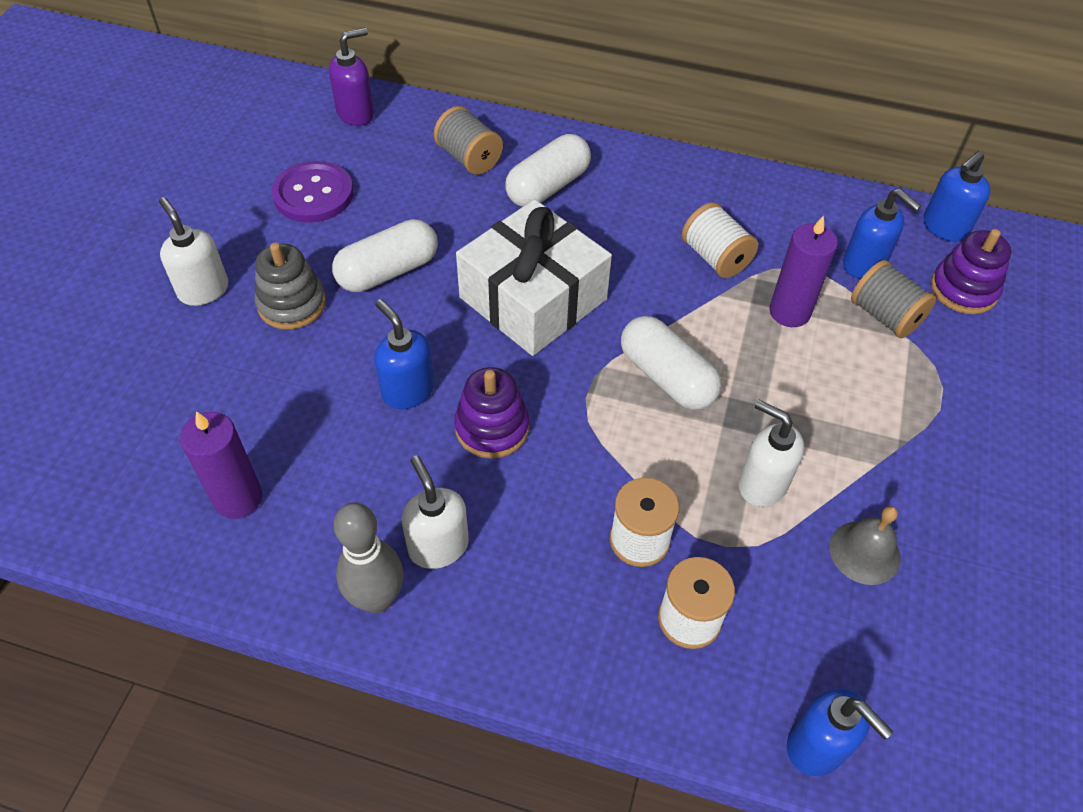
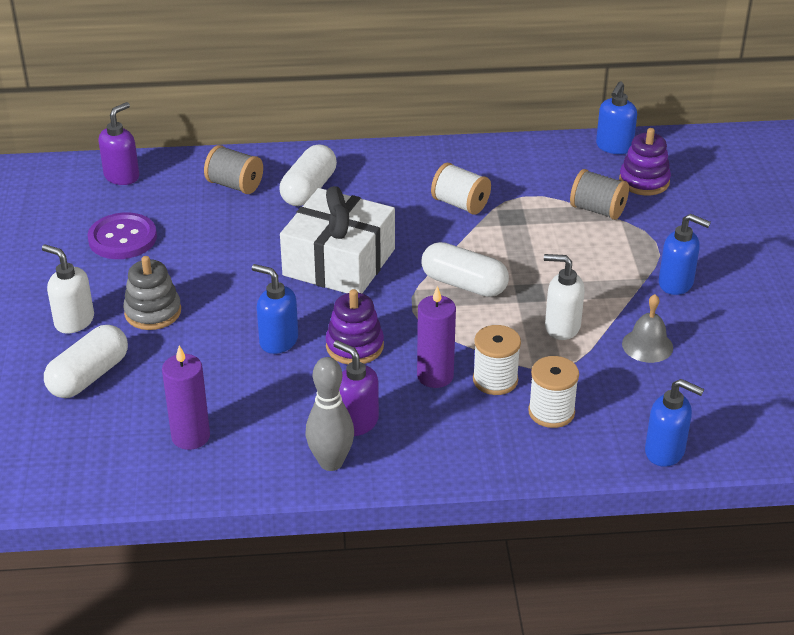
camera: 20 degrees left, 15 degrees down
(388, 271) = (216, 273): white capsule -> white capsule (89, 376)
(438, 546) = (356, 422): white soap dispenser -> purple soap dispenser
(789, 312) = (530, 224): purple candle -> purple candle (435, 376)
(864, 264) = (569, 183): blue soap dispenser -> blue soap dispenser (676, 283)

